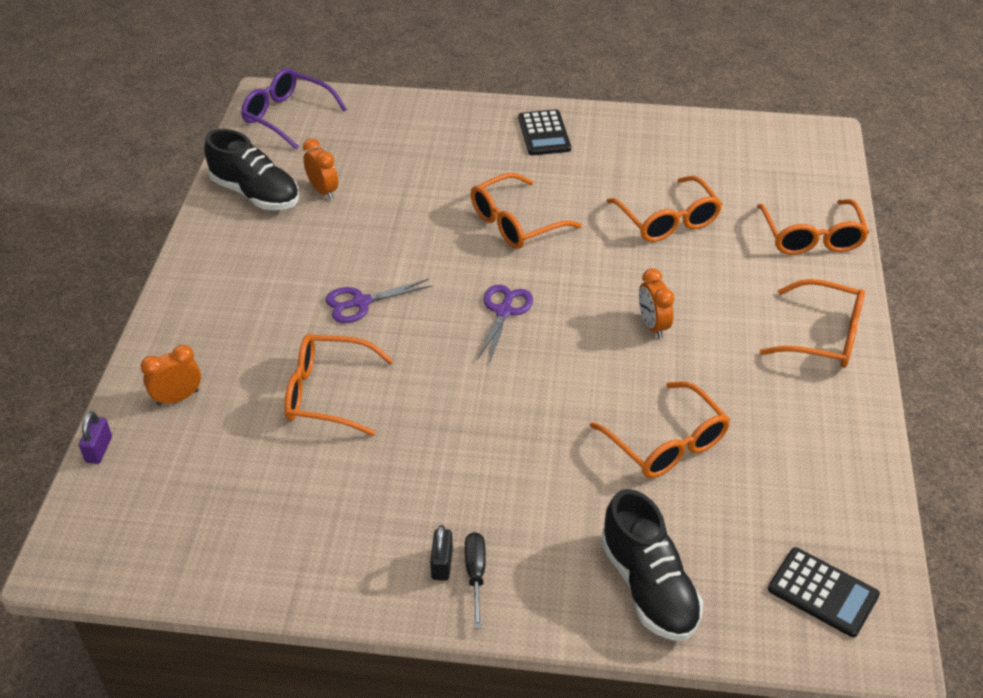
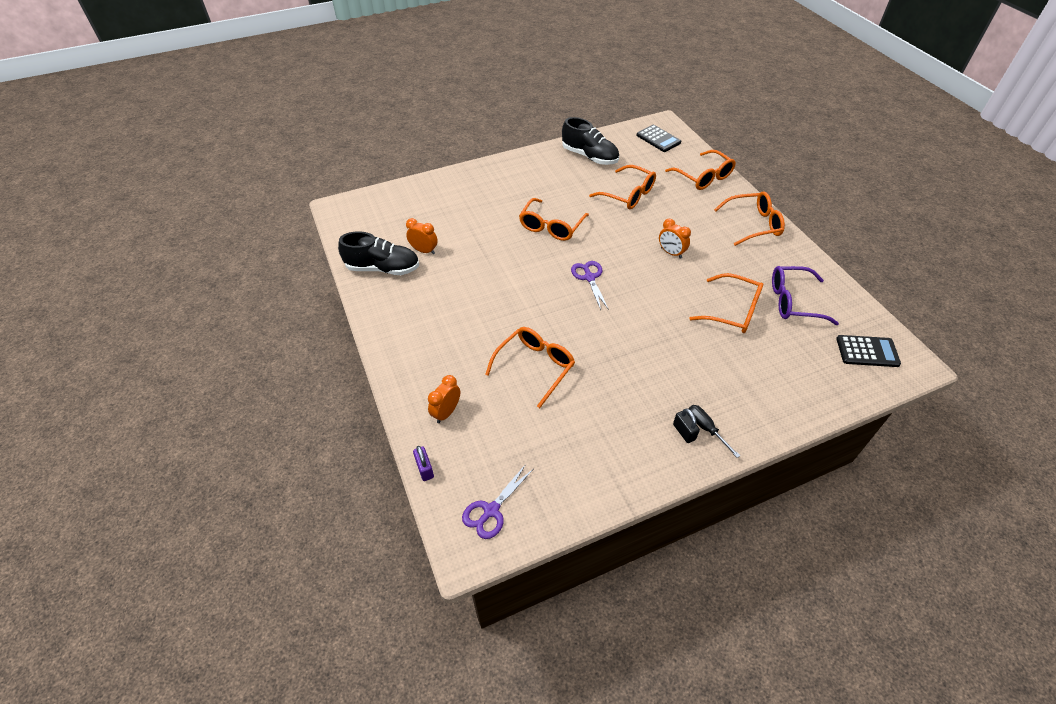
camera: 30 degrees left, 5 degrees up
(287, 116) = (361, 215): purple glasses -> purple glasses (793, 301)
(328, 393) = (535, 367): orange glasses -> orange glasses turned 150 degrees clockwise
(361, 302) = (506, 306): purple scissors -> purple scissors (491, 510)
(544, 133) = (522, 172): black calculator -> black calculator (658, 139)
(648, 586) = (791, 389): black shoe -> black shoe (589, 156)

